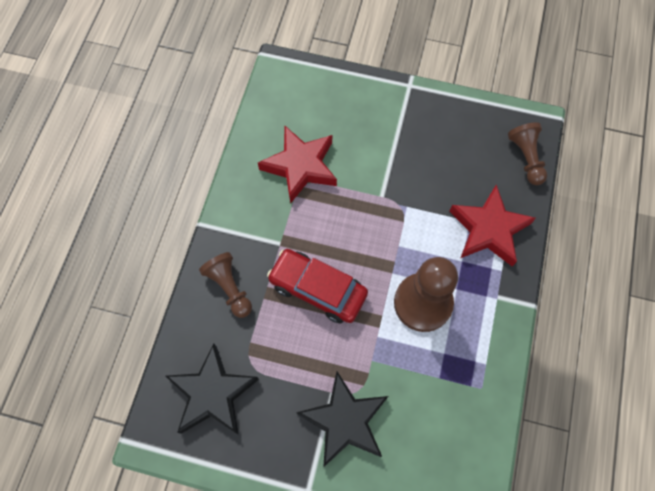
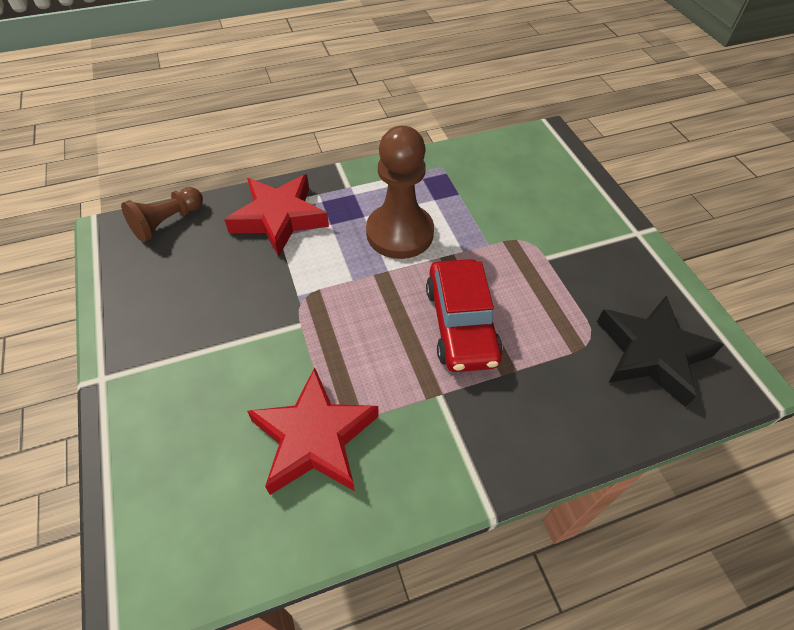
camera: 125 degrees left, 15 degrees down
(229, 287) = (538, 414): brown pawn -> none
(345, 421) = (559, 237): black star -> none

